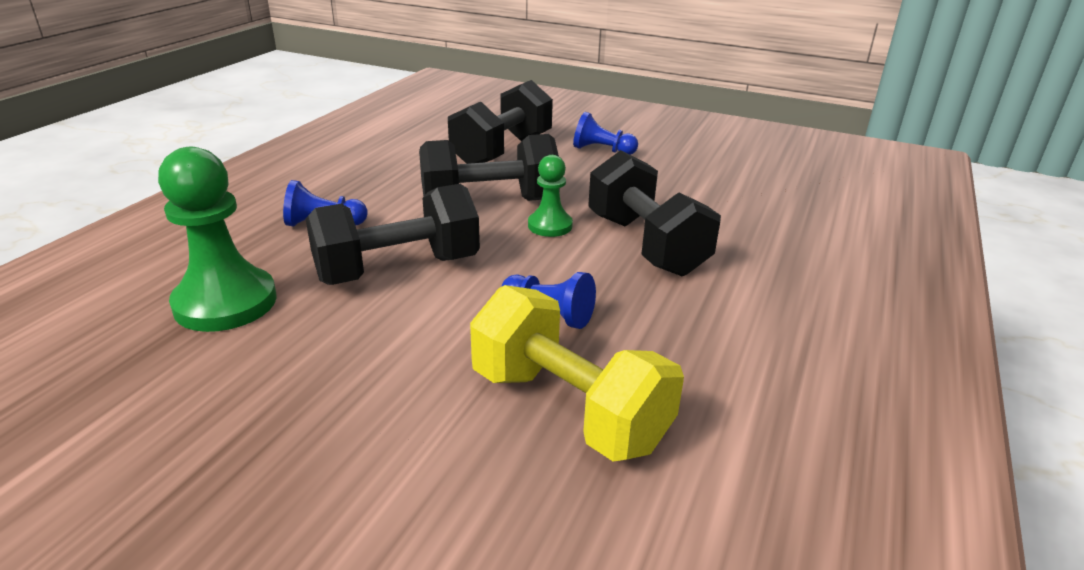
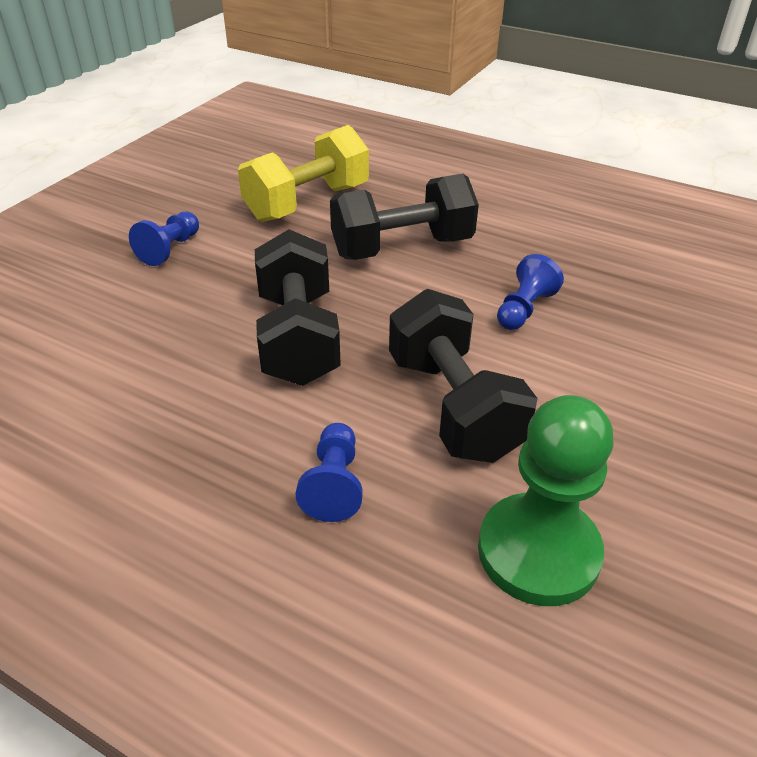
camera: 85 degrees left, 10 degrees up
(502, 151) = (140, 324): black dumbbell -> none
(550, 226) = (359, 298): green pawn -> none
(568, 409) = (646, 308): yellow dumbbell -> yellow dumbbell (307, 203)

